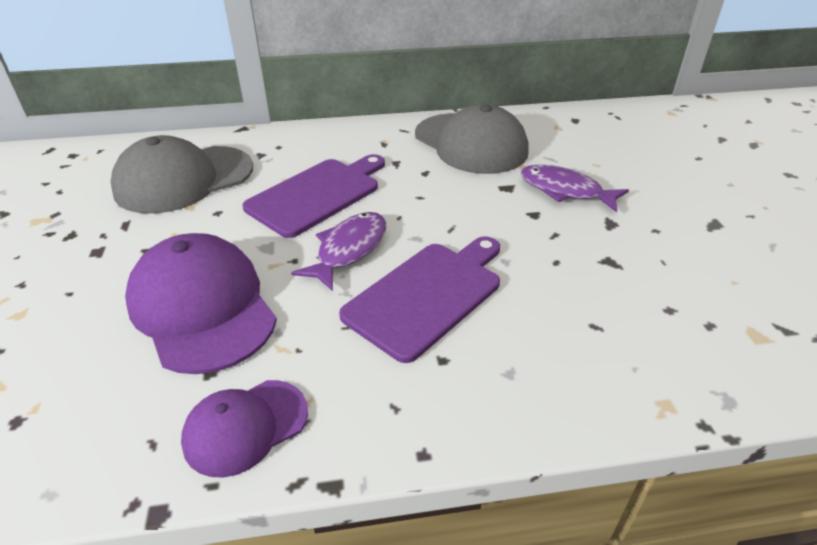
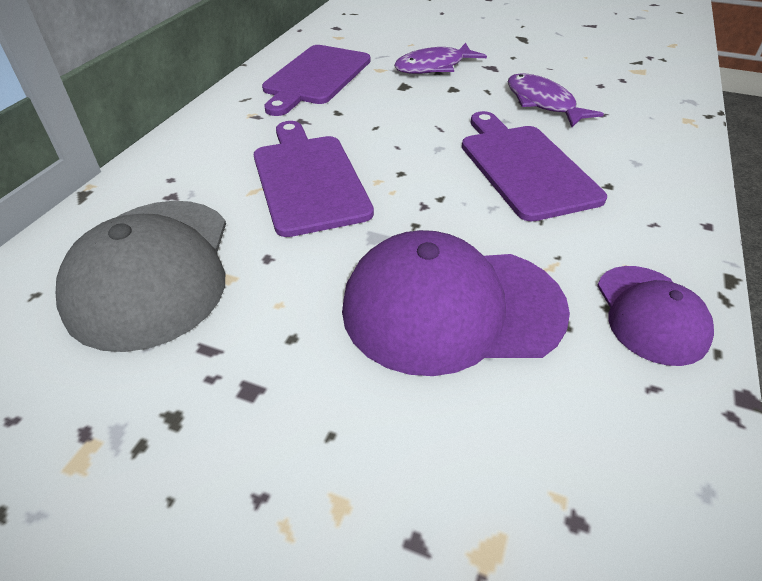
camera: 60 degrees left, 5 degrees up
(349, 250) = (426, 187): purple fish -> purple fish (542, 103)
(470, 143) = (315, 77): grey cap -> purple cutting board

